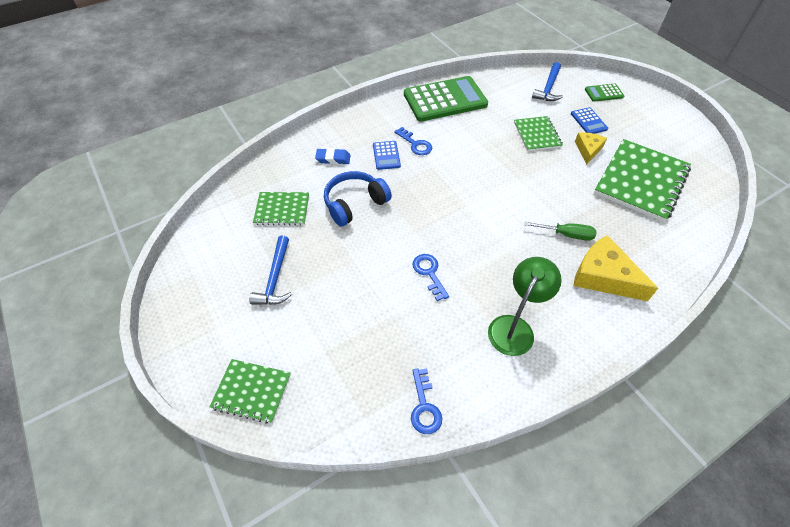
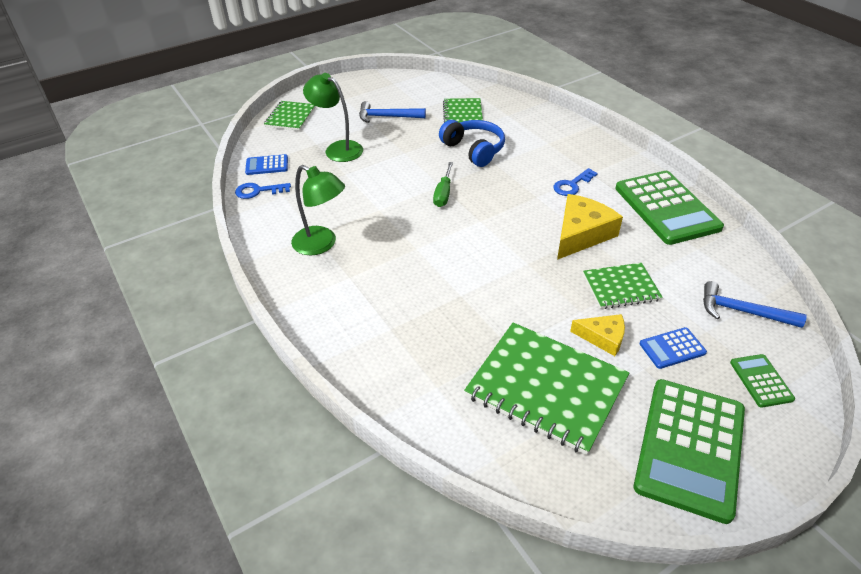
camera: 90 degrees right, 10 degrees down
(333, 158) = (535, 134): blue eraser -> none
(339, 326) = (337, 149): none -> green lamp
(386, 155) = (548, 166): blue calculator -> blue calculator (267, 165)
(429, 273) = (388, 194): blue key -> none
(567, 235) = (439, 295): green screwdriver -> green screwdriver (443, 194)
(604, 276) = (377, 318): yellow cheese -> yellow cheese (581, 234)
(662, 128) = (690, 448): none -> green calculator

